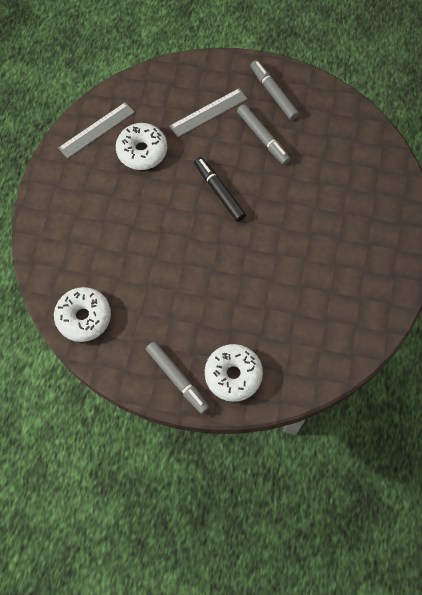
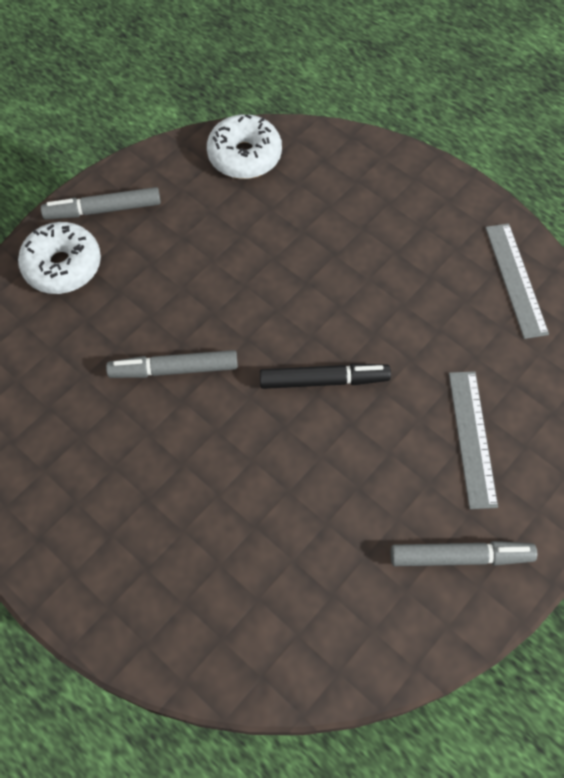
camera: 120 degrees right, 5 degrees down
(142, 151) = (448, 317): white donut -> none
(262, 137) = (383, 491): grey marker -> grey marker (174, 369)

